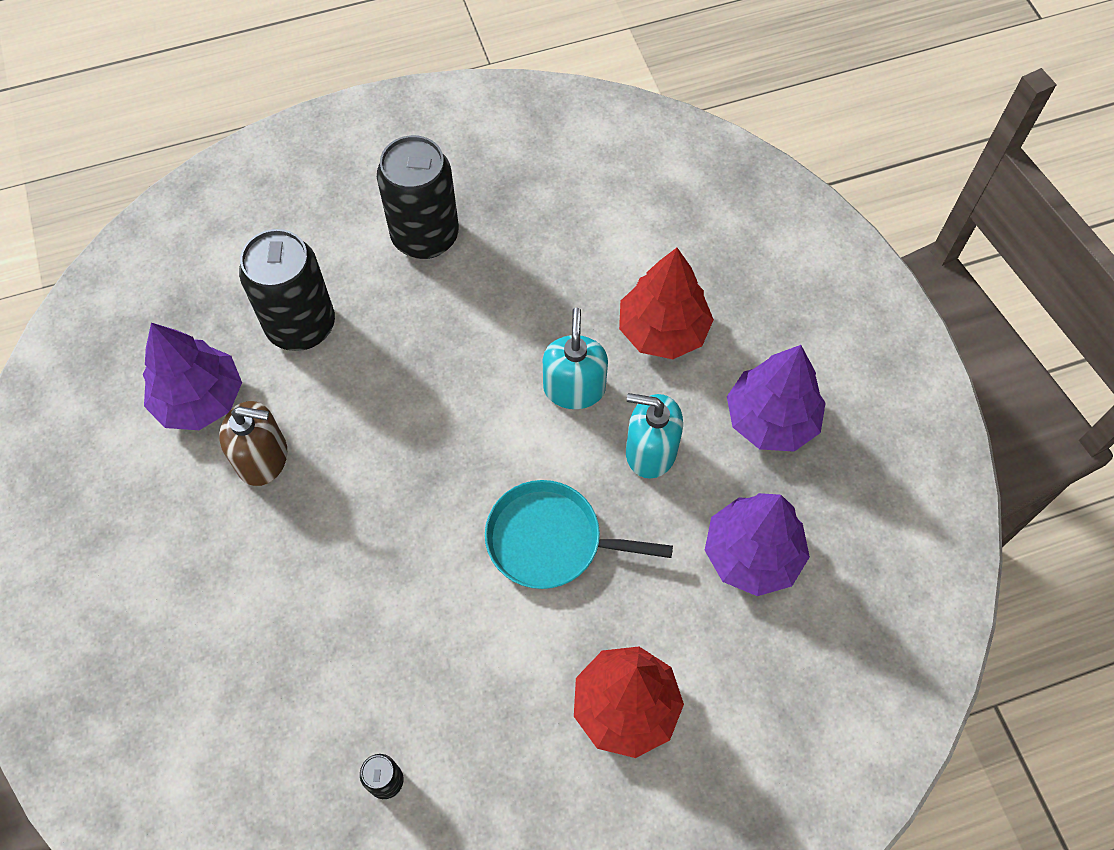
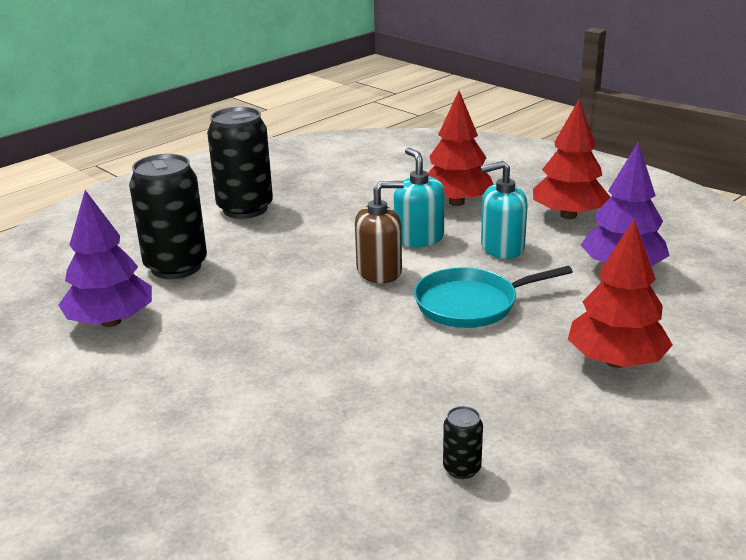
camera: 25 degrees left, 35 degrees down
(263, 458) = (193, 334): brown soap dispenser -> brown soap dispenser (379, 271)
(771, 419) = (568, 215): purple tree -> red tree

